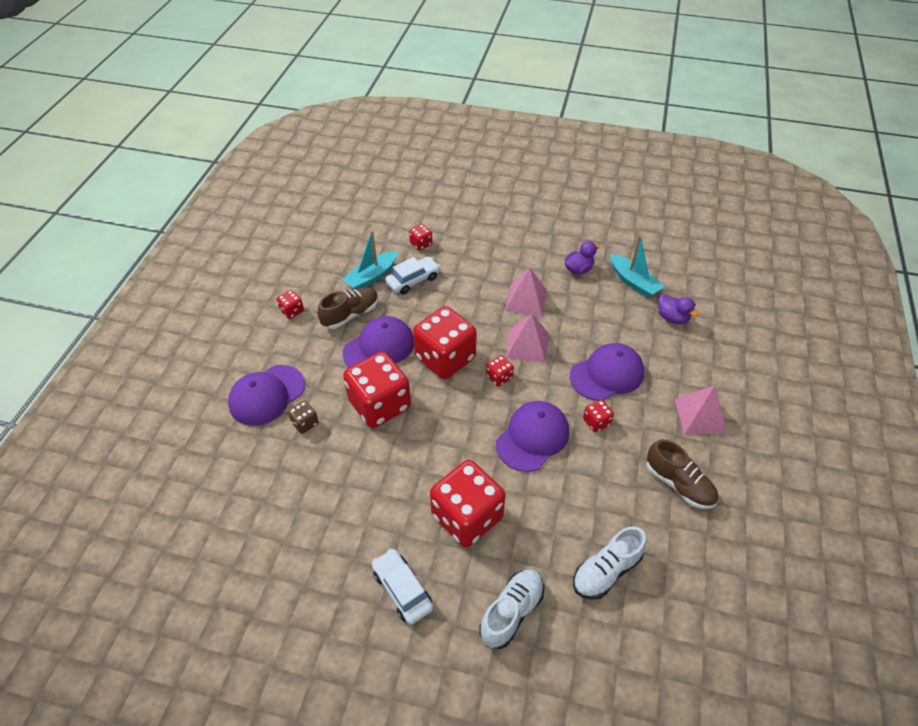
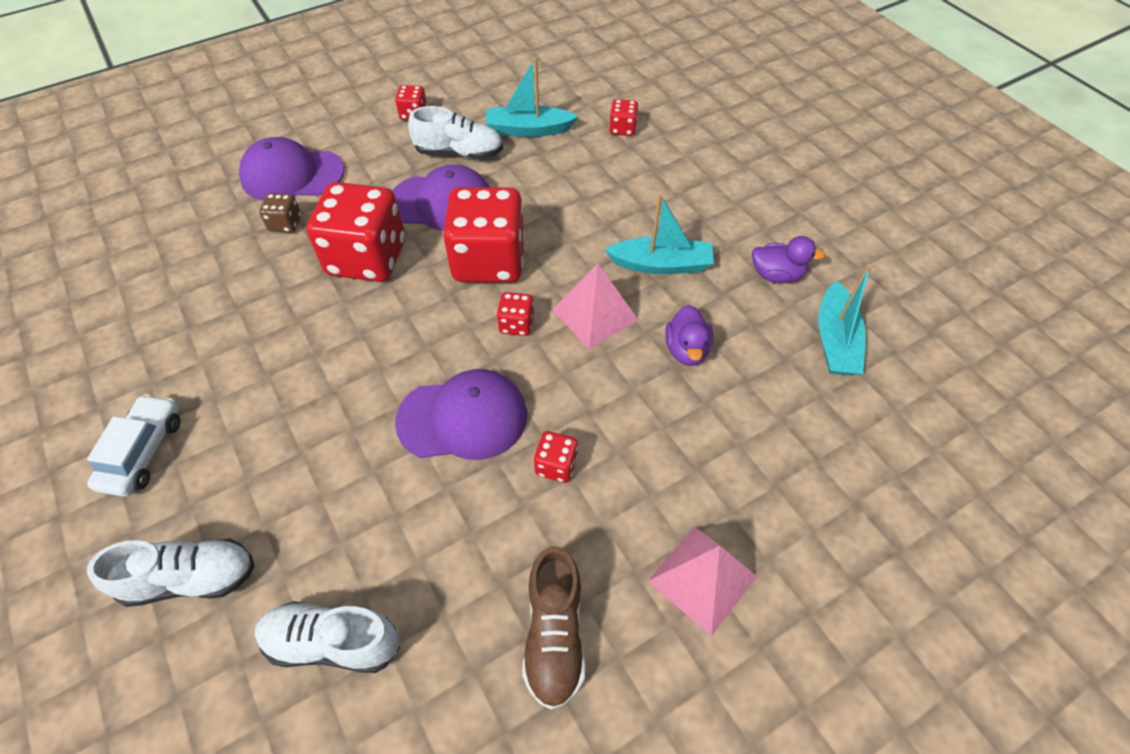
camera: 45 degrees right, 5 degrees up
(350, 314) = (459, 153): brown shoe -> white shoe
(413, 280) = (564, 160): white car -> none
(467, 517) = (288, 438): red dice -> none
(526, 300) = (661, 264): pink pyramid -> turquoise boat
(607, 374) = (646, 422): purple cap -> none
(672, 318) = (832, 425): purple duck -> purple duck (686, 350)

